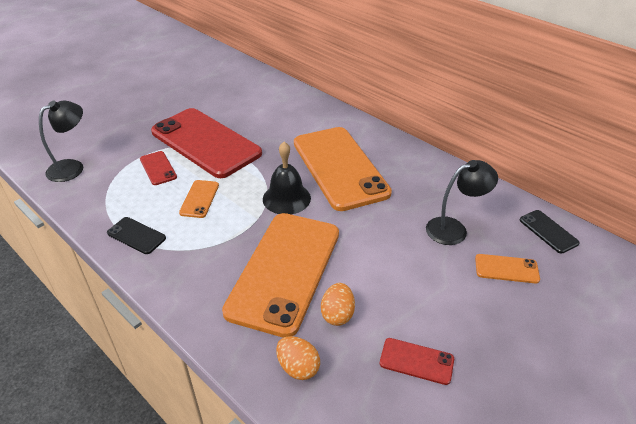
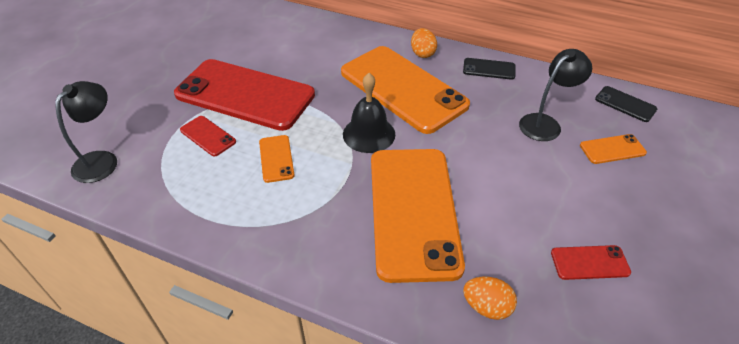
camera: 20 degrees left, 5 degrees up
(136, 235) = (229, 219): black phone -> black phone (489, 69)
(337, 314) = (491, 240): orange egg -> orange egg (422, 53)

